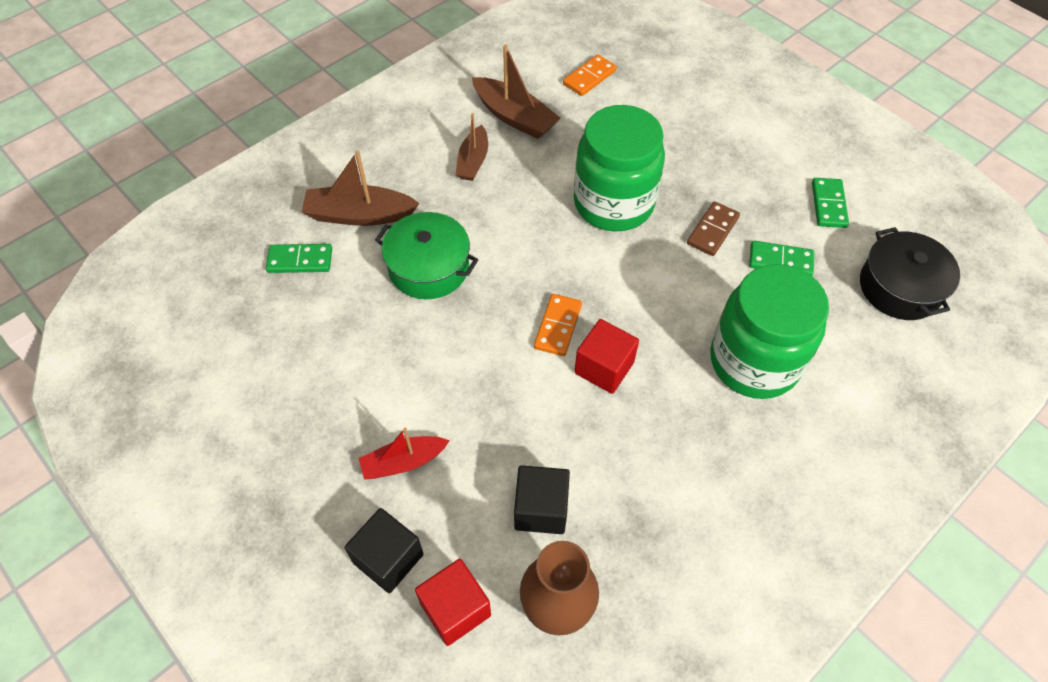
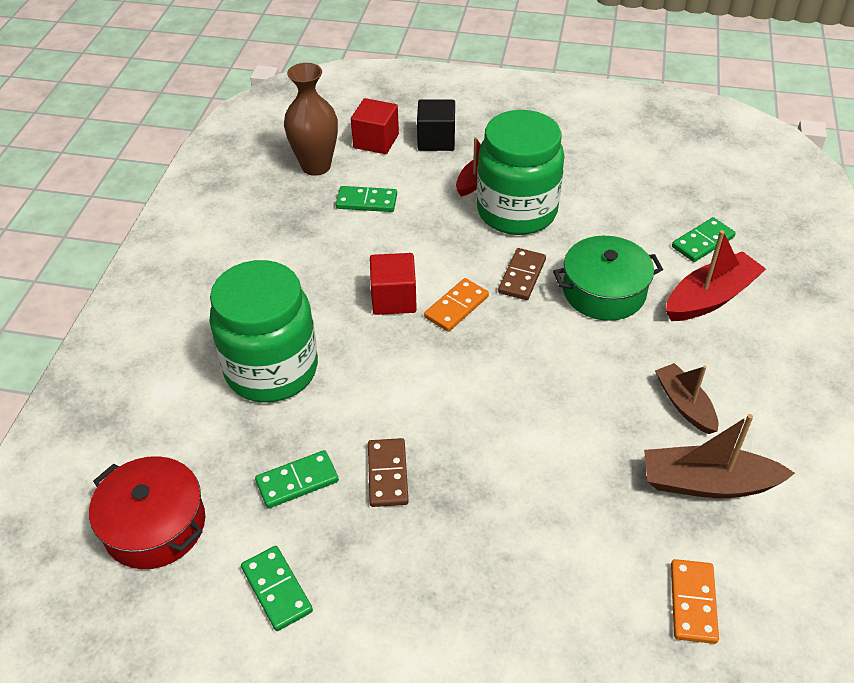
camera: 145 degrees right, 10 degrees down
(359, 215) = (710, 298): brown boat -> red boat
(477, 322) = (522, 276): none -> brown domino
(541, 509) = (366, 202): black cube -> green domino
(557, 326) = (456, 307): orange domino -> orange domino turned 60 degrees clockwise
(613, 203) = (509, 444): green jar -> green jar (517, 211)
(900, 287) = (155, 525): black pot -> red pot

